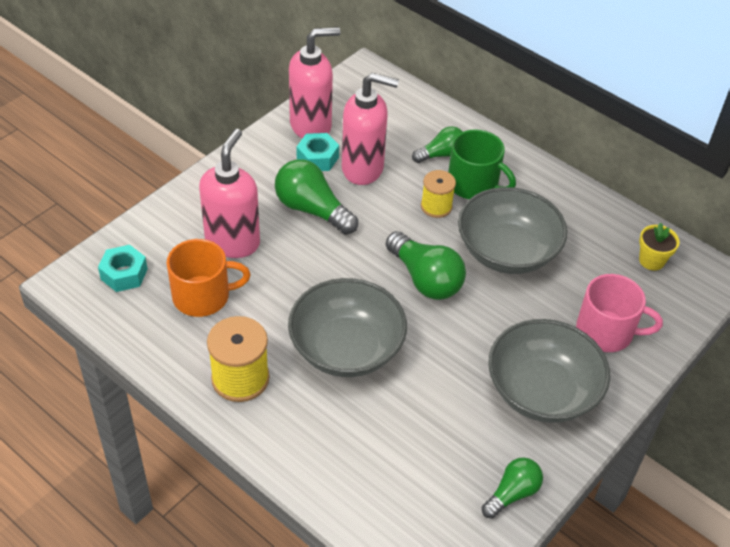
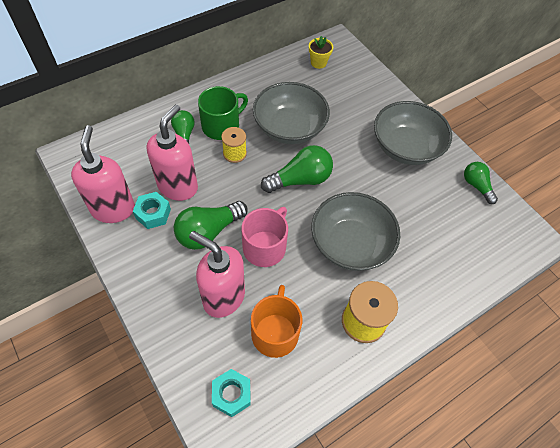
camera: 75 degrees left, 10 degrees up
(606, 331) = (367, 102): pink mug -> pink mug (265, 247)

